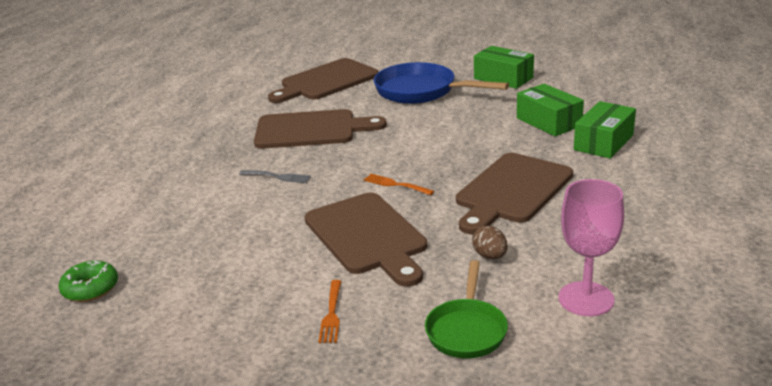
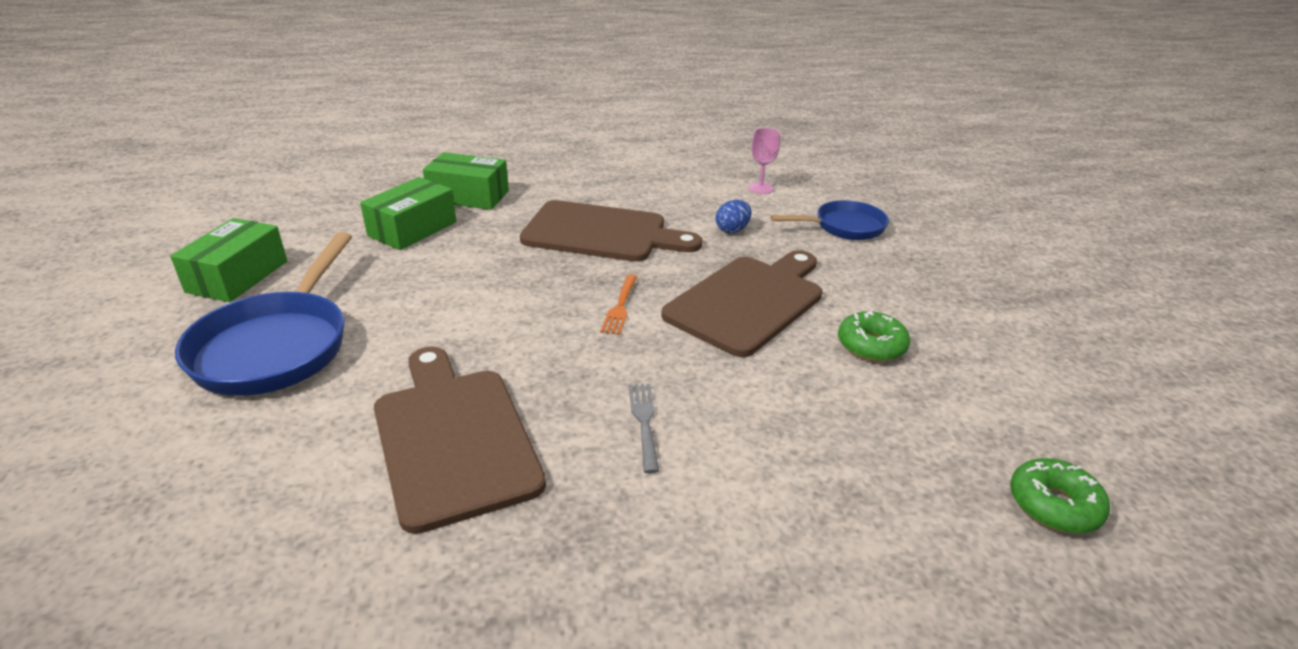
camera: 115 degrees left, 5 degrees up
(274, 275) = (871, 346): none -> green donut
(326, 81) = (173, 495): brown cutting board -> none
(331, 314) = (891, 292): orange fork -> none
(467, 330) = (844, 227): green pan -> blue pan
(490, 256) = (732, 230): brown egg -> blue egg
(586, 299) = (760, 188): pink goblet -> pink goblet, size x0.58

